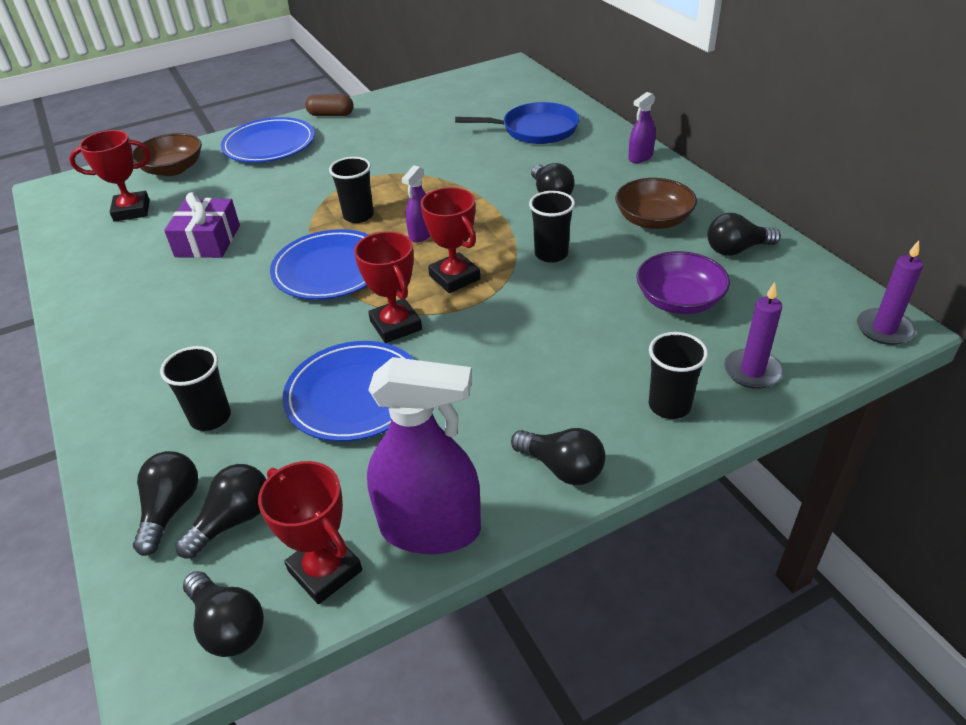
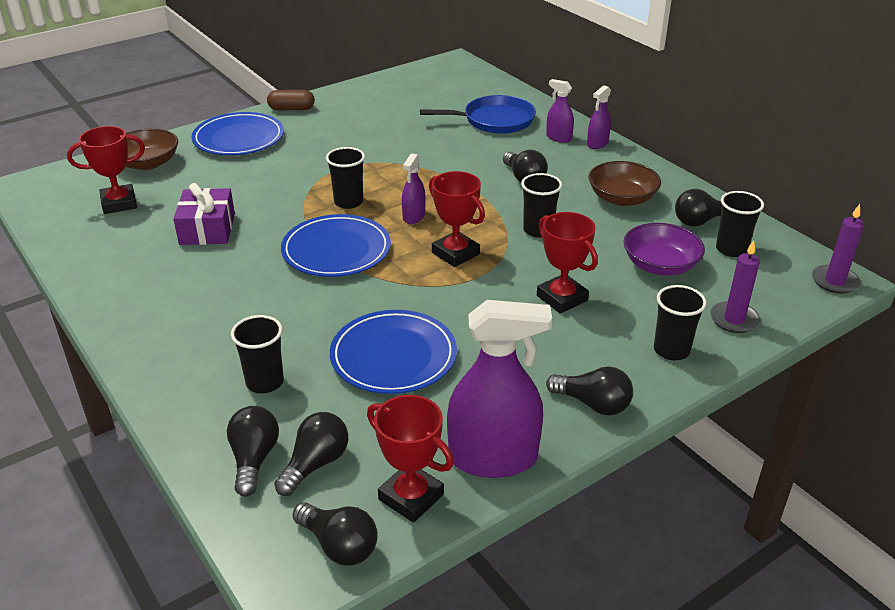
camera: 10 degrees left, 5 degrees down
(396, 325) = (413, 296): red trophy -> red trophy (562, 298)
(599, 150) = (558, 138): none -> purple spray bottle
(766, 284) = (731, 249): none -> black cup

